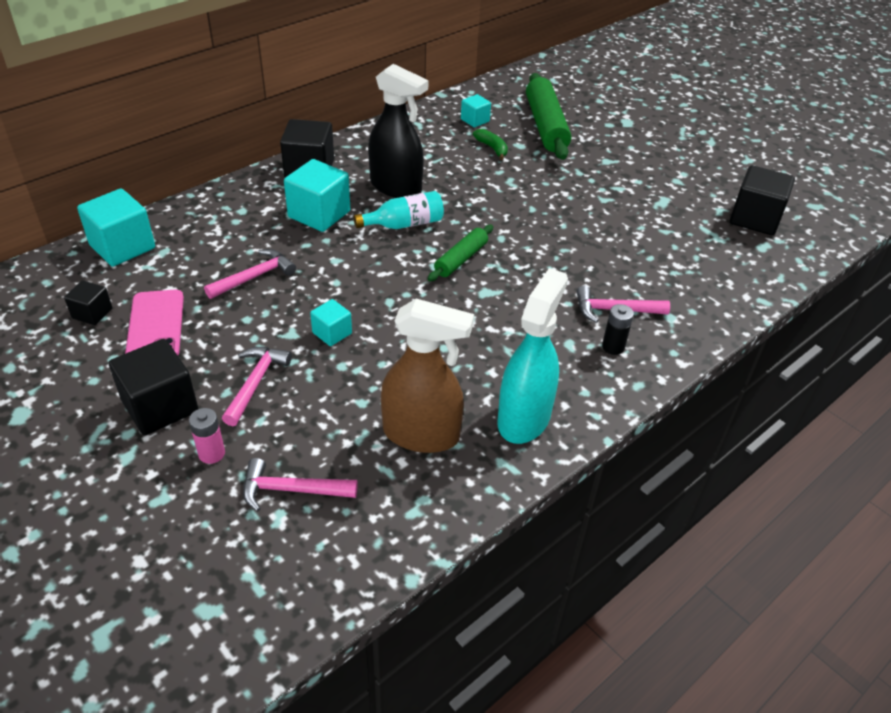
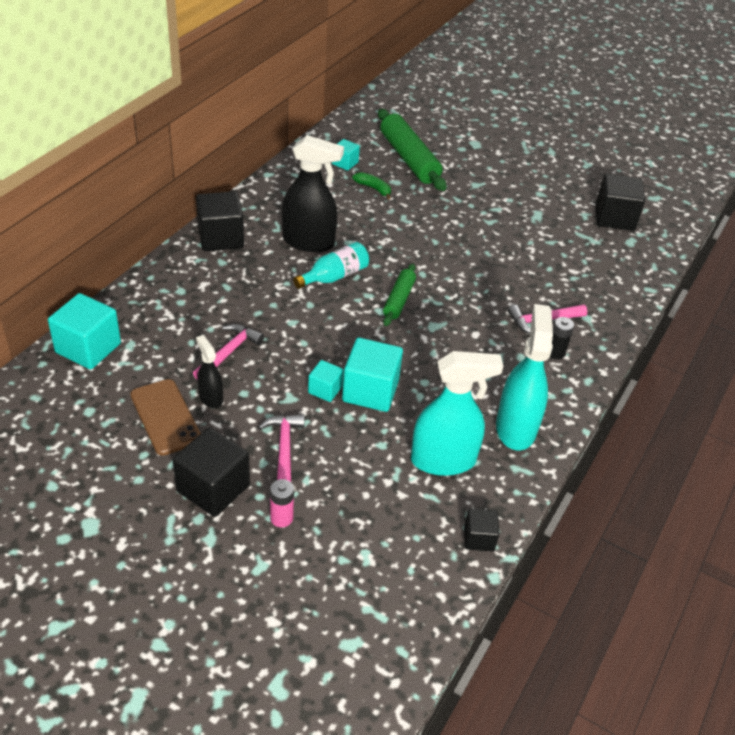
camera: 20 degrees left, 0 degrees up
(92, 313) = (99, 418): black cube -> black cube (479, 538)
(155, 326) = (165, 417): pink phone -> brown phone
(211, 317) = (211, 398): none -> black spray bottle
(292, 490) = (364, 531): pink hammer -> none
(319, 214) = (254, 281): turquoise cube -> turquoise cube (370, 391)
(421, 434) = (443, 460): brown spray bottle -> turquoise spray bottle

